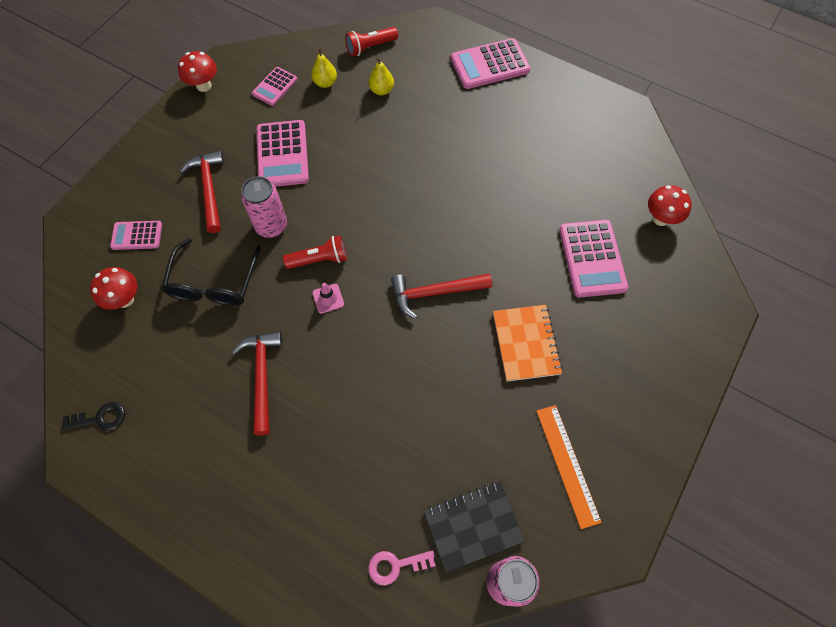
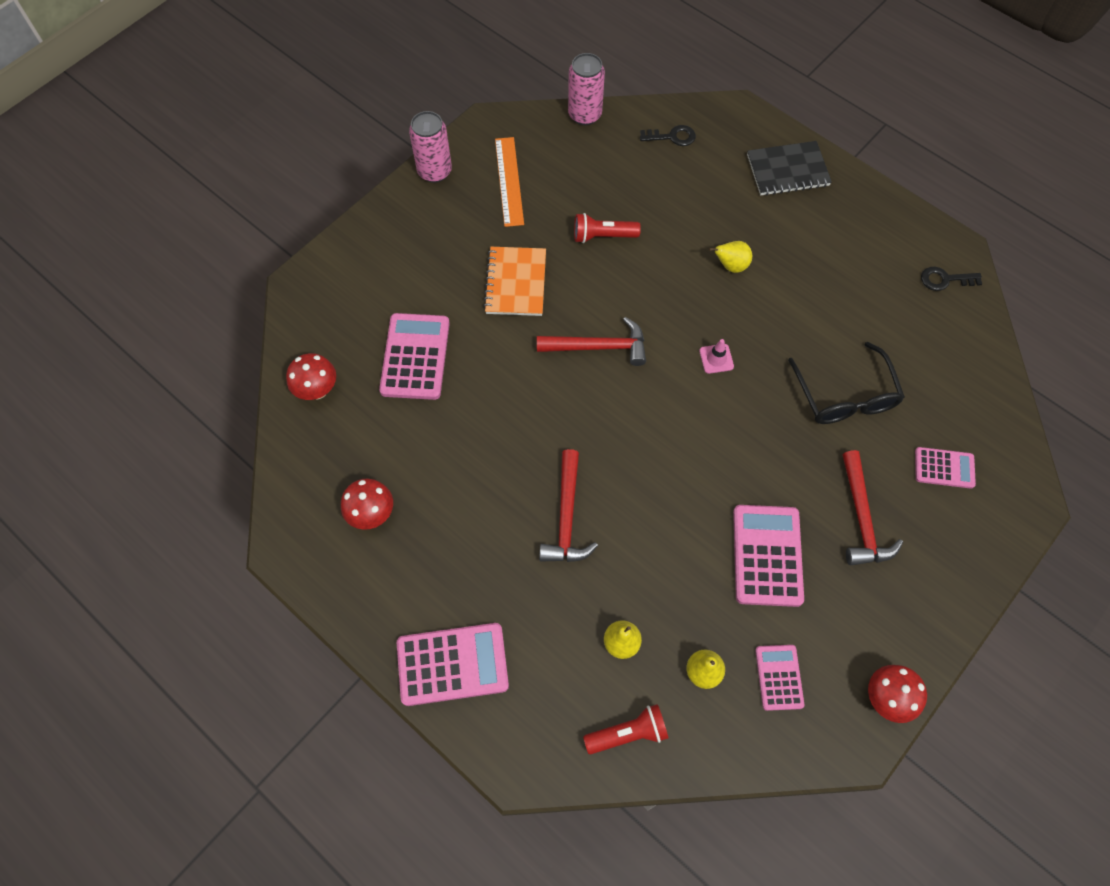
camera: 170 degrees left, 0 degrees up
(125, 299) = (943, 392): red mushroom -> red mushroom (372, 514)
(213, 283) = (845, 396): black glasses -> black glasses turned 150 degrees clockwise
(262, 376) = (787, 293): red hammer -> red hammer (567, 517)
(271, 226) = (780, 454): pink can -> pink can (434, 171)
(275, 87) = (779, 677): pink calculator -> pink calculator turned 45 degrees counterclockwise
(319, 259) = (724, 404): red flashlight -> red flashlight (603, 236)
(319, 398) = (730, 266): none -> yellow pear
(396, 565) = (672, 137): pink key -> black key
(473, 526) = (603, 152): black notebook -> black notebook (787, 170)

